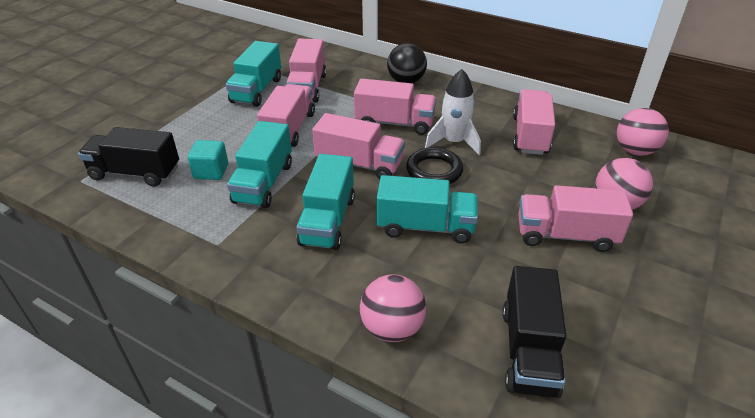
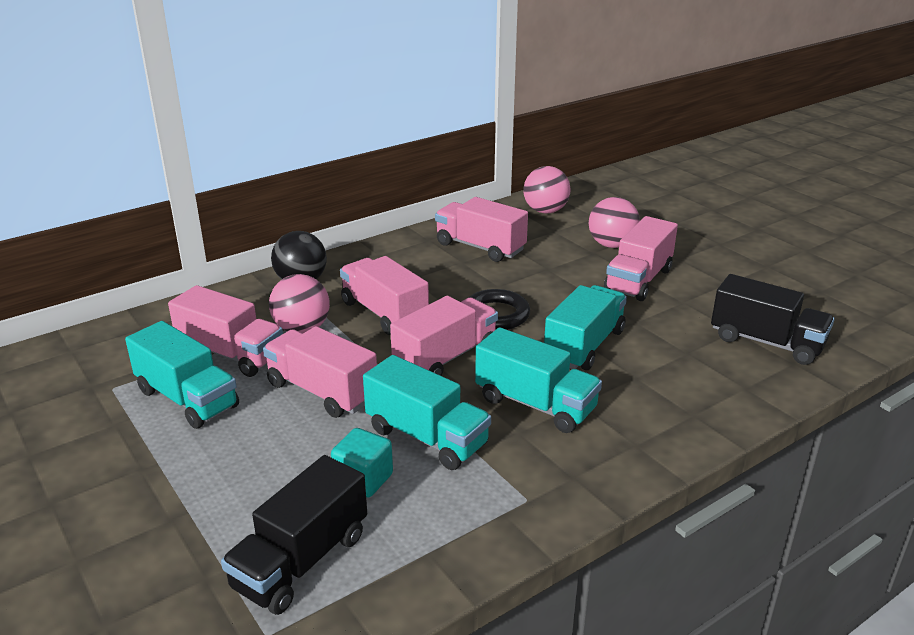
camera: 65 degrees left, 10 degrees down
(392, 328) = (717, 404): pink ball -> pink ball (302, 329)
(394, 123) = (384, 313): pink truck -> pink truck turned 75 degrees counterclockwise
(454, 142) = (455, 289): white rocket -> none

